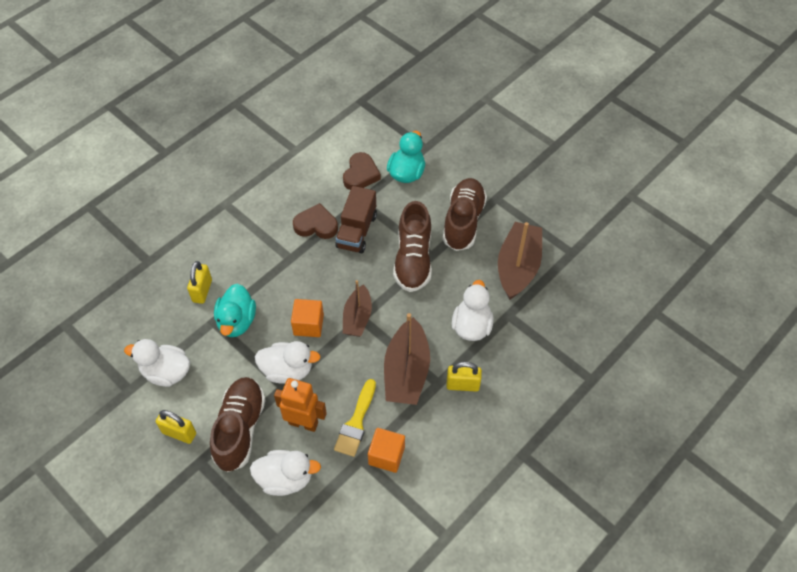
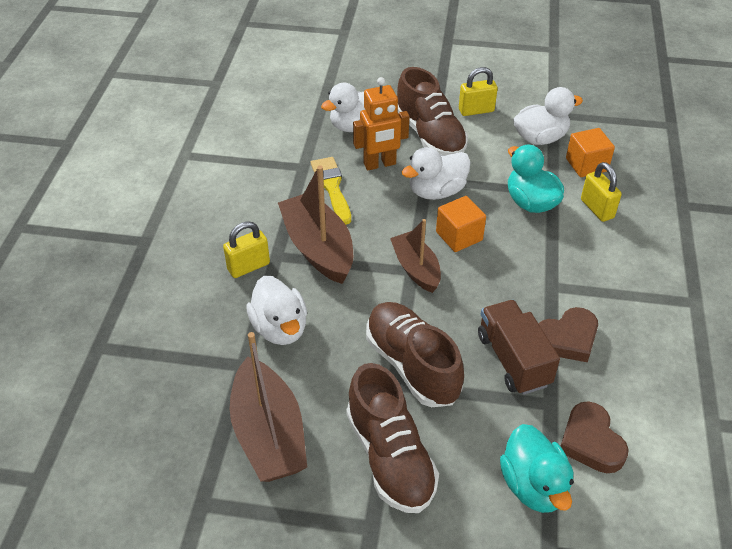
camera: 145 degrees right, 10 degrees down
(386, 455) = (281, 178): orange cube -> orange cube (586, 165)

